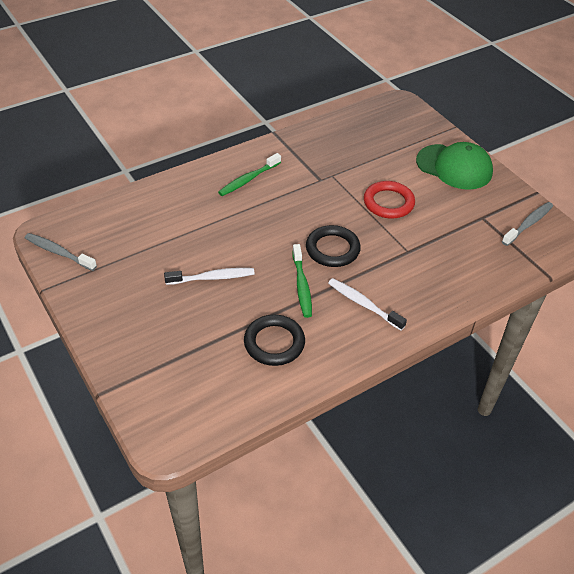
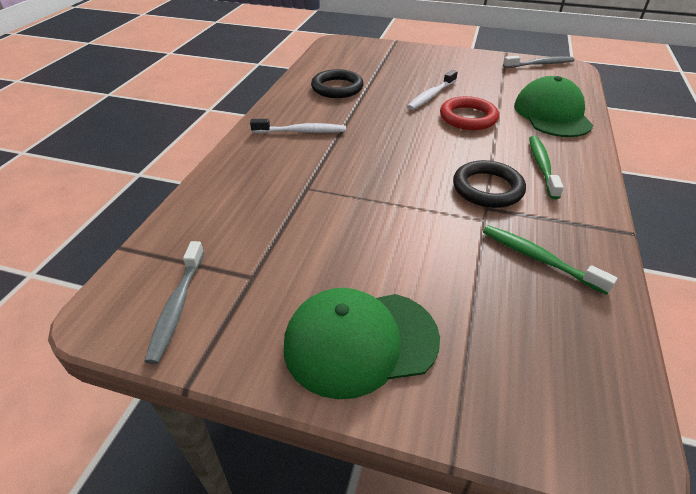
camera: 140 degrees right, 5 degrees down
(165, 204) = (552, 114): none -> green cap
(302, 286) = (364, 120): green toothbrush -> green toothbrush (538, 258)
(332, 249) = (377, 153): black ring -> black ring (487, 188)
(388, 203) = (383, 225): red ring -> red ring (468, 117)

